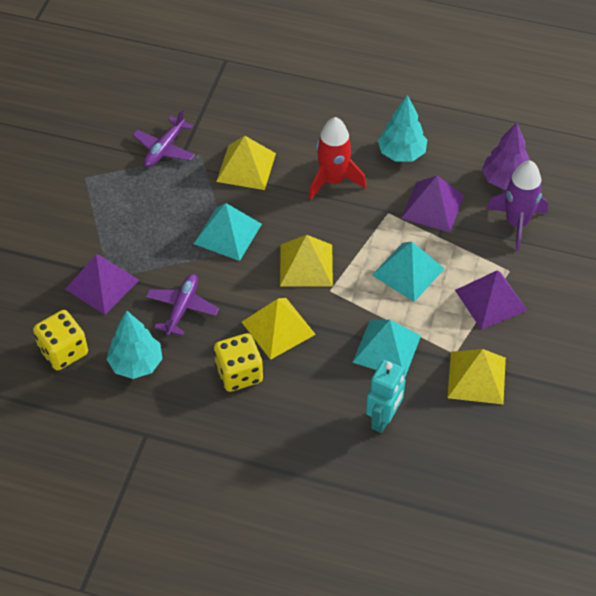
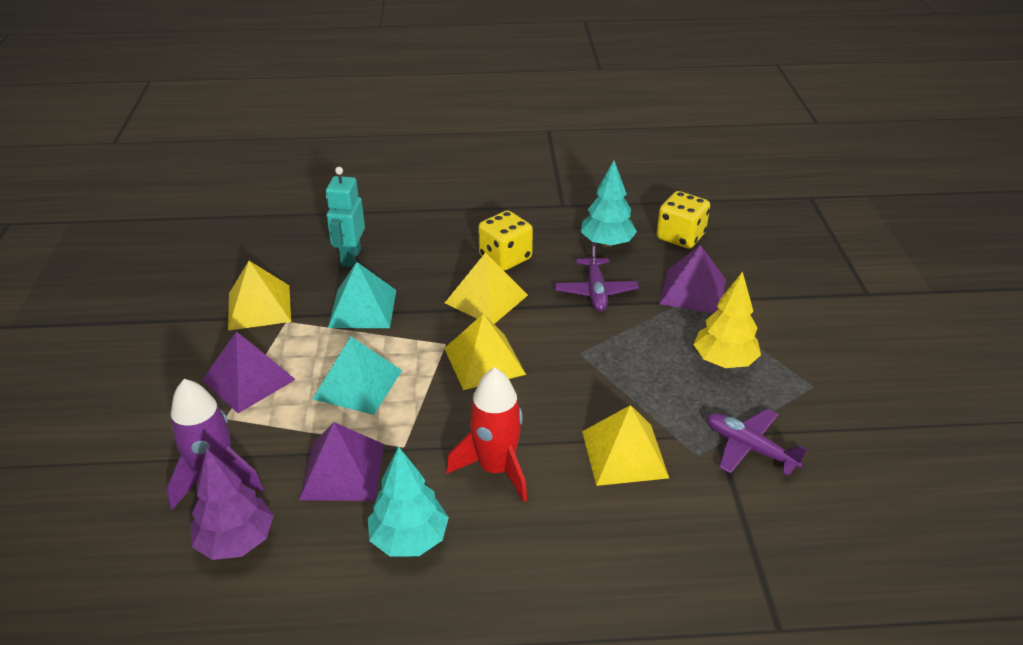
camera: 160 degrees right, 15 degrees down
(130, 213) = (724, 361): none -> yellow tree
(164, 149) = (749, 448): purple plane -> purple plane turned 60 degrees counterclockwise
(228, 234) = (595, 369): turquoise pyramid -> none

